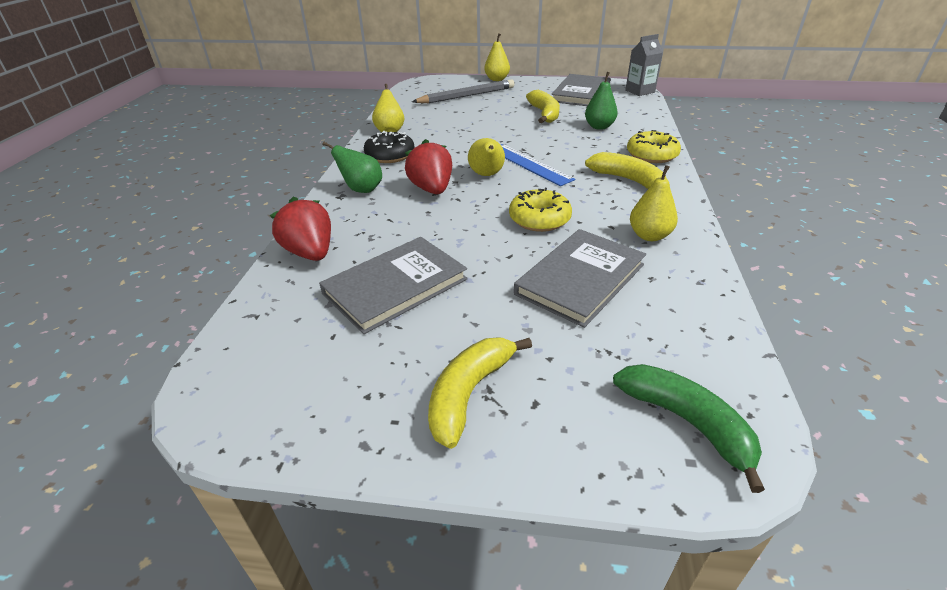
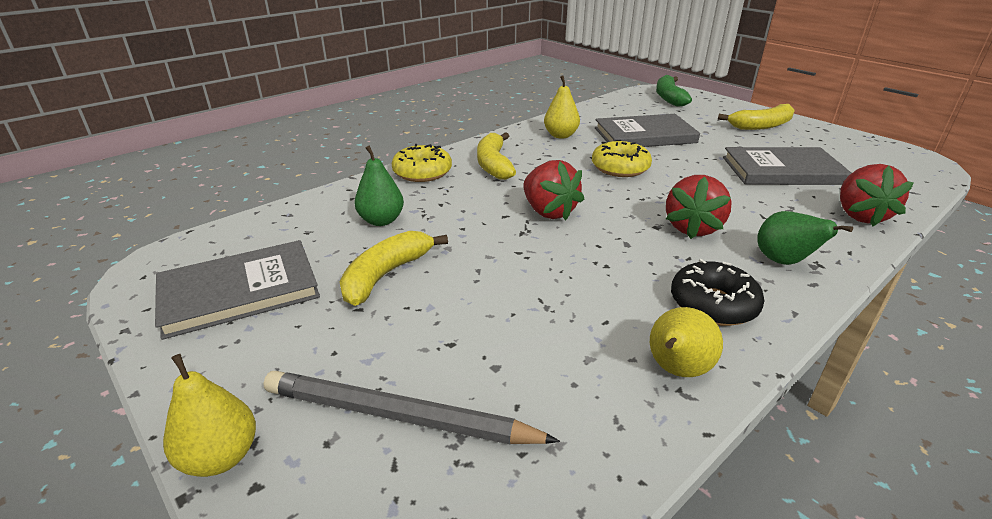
camera: 140 degrees left, 5 degrees down
(486, 175) = (612, 219): yellow pear -> none
(529, 164) = (548, 212): blue ruler -> red strawberry
(640, 91) = (177, 250): grey carton -> none

